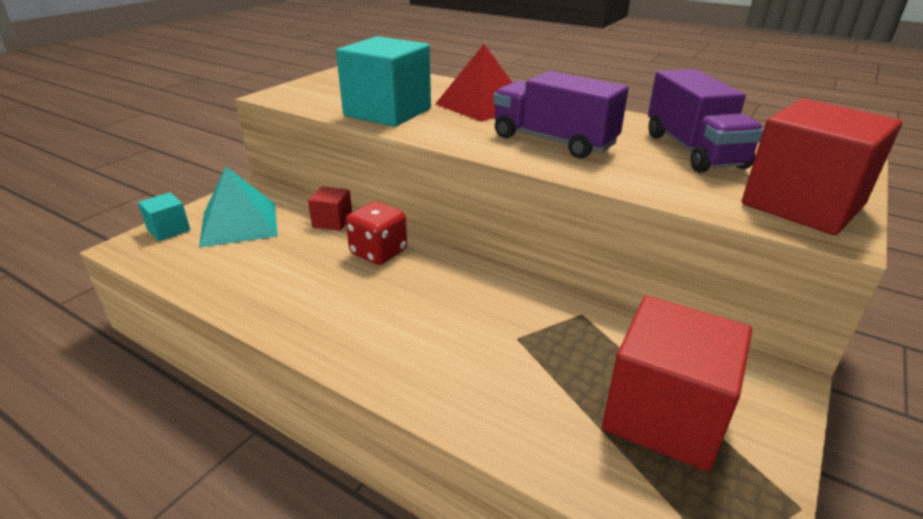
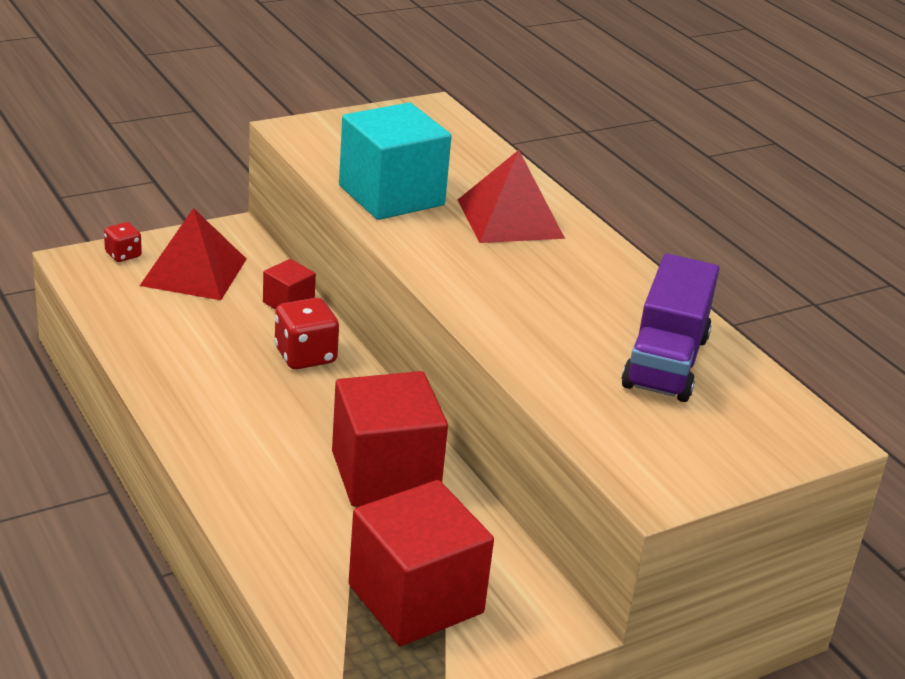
camera: 25 degrees right, 0 degrees up
(169, 230) = (123, 255): turquoise cube -> red dice
(239, 224) = (194, 272): turquoise pyramid -> red pyramid
(553, 141) = (525, 296): purple truck -> none
(802, 205) = (675, 458): red cube -> red cube (385, 474)

